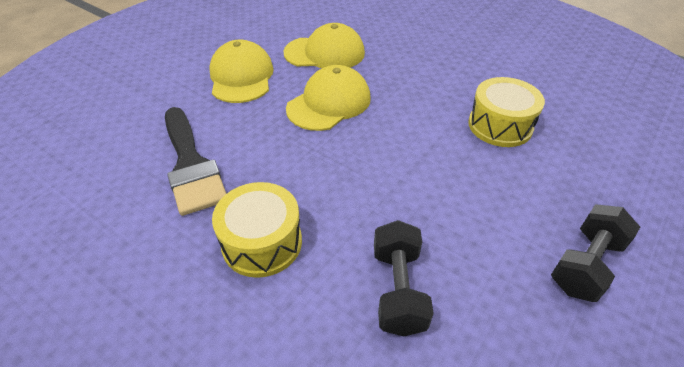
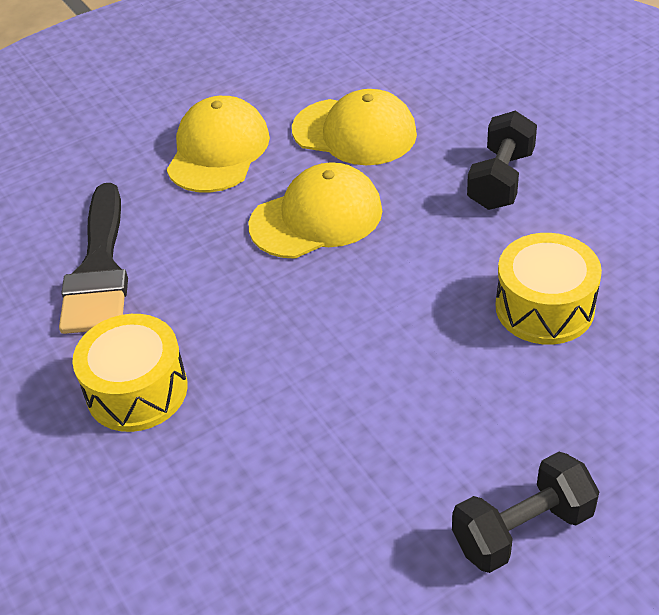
camera: 25 degrees right, 0 degrees up
(398, 289) = (264, 489): black dumbbell -> black dumbbell (501, 180)

